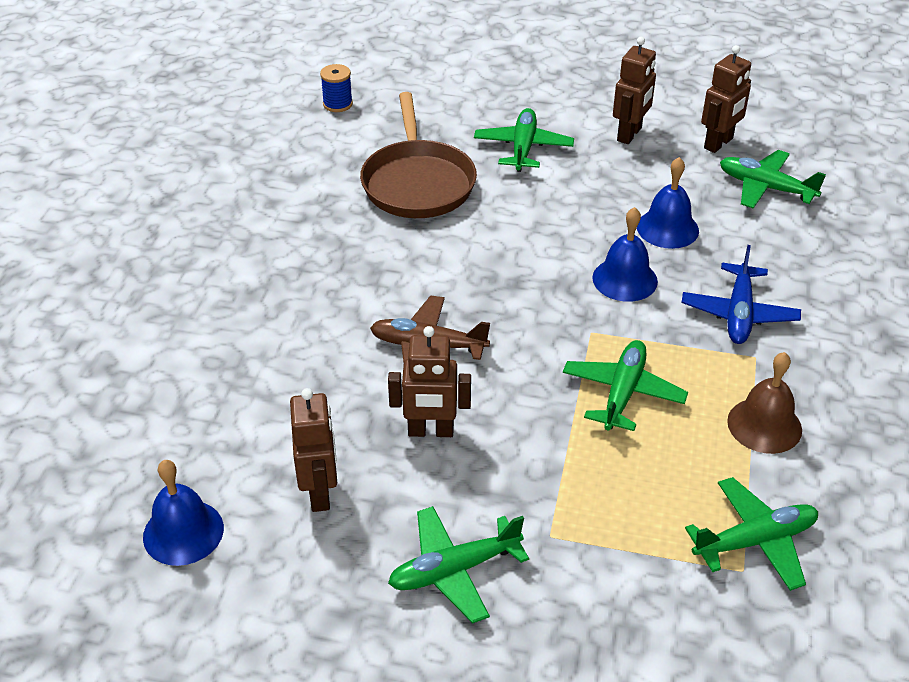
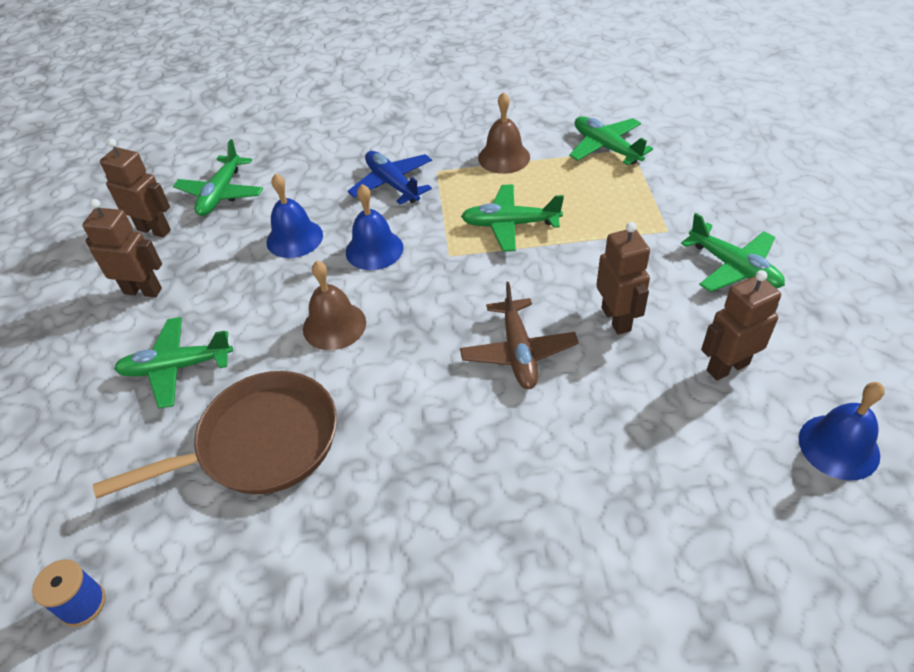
camera: 105 degrees left, 5 degrees up
(526, 237) = (334, 325): none -> brown bell
(739, 313) = (392, 184): blue plane -> blue plane turned 120 degrees counterclockwise

